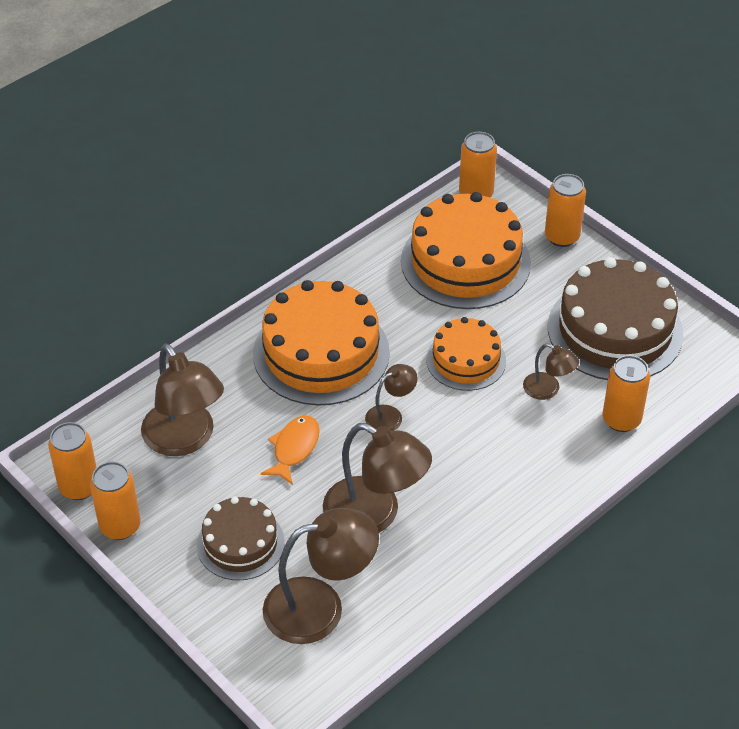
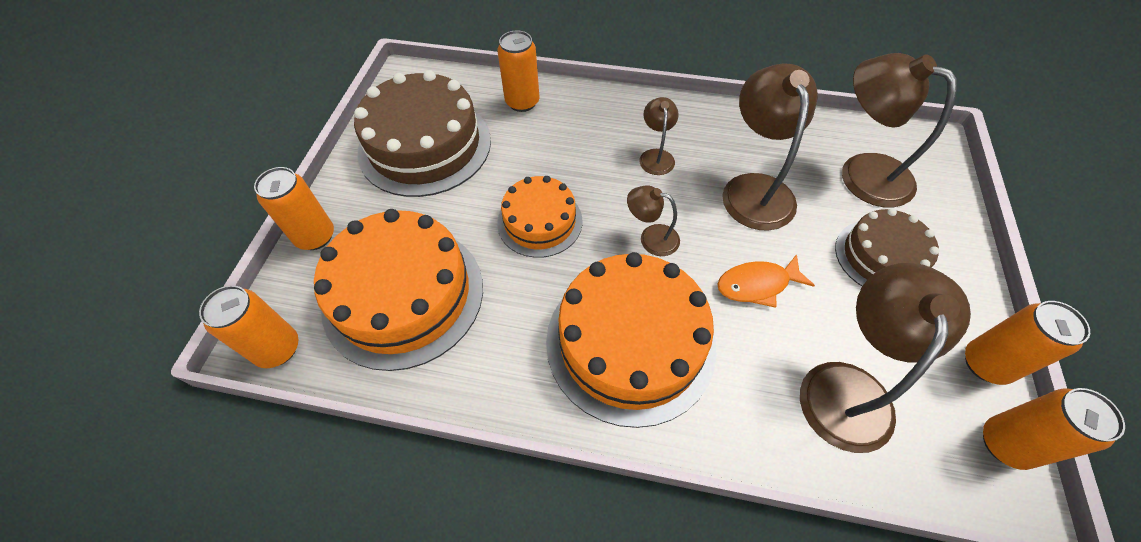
camera: 125 degrees left, 10 degrees up
(548, 390) = (528, 153): brown lamp -> brown lamp (656, 156)

